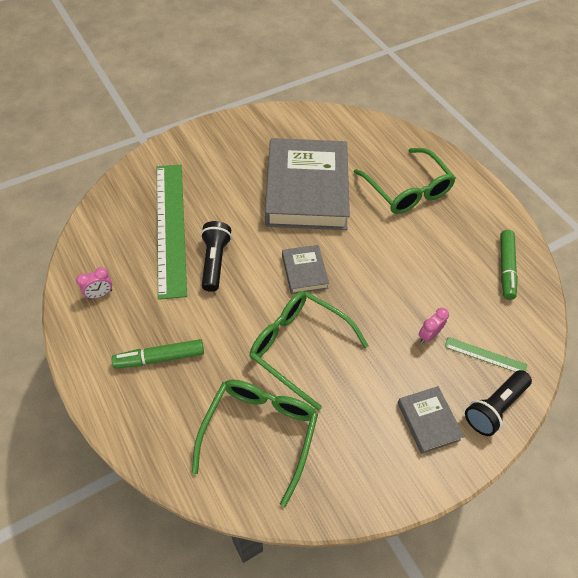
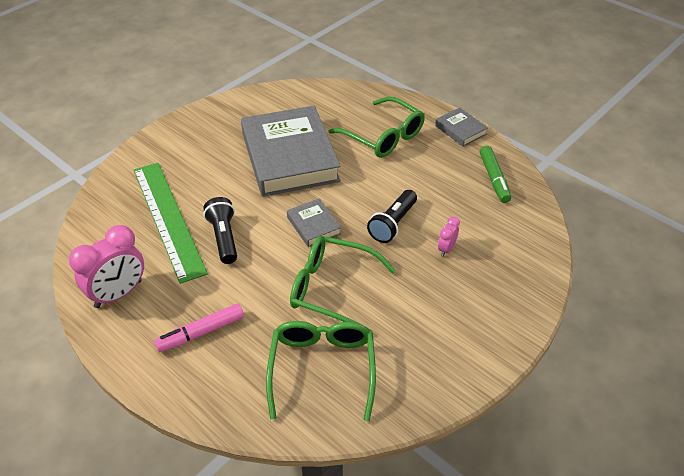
camera: 15 degrees left, 10 degrees down
(100, 294) = (118, 294): pink clock -> pink clock, size x2.07
(160, 358) = (201, 333): green marker -> pink marker
(428, 421) = (471, 317): grey book -> grey book (460, 130)
(485, 356) = (502, 252): green ruler -> none
(494, 407) = (524, 290): black flashlight -> black flashlight (393, 224)

